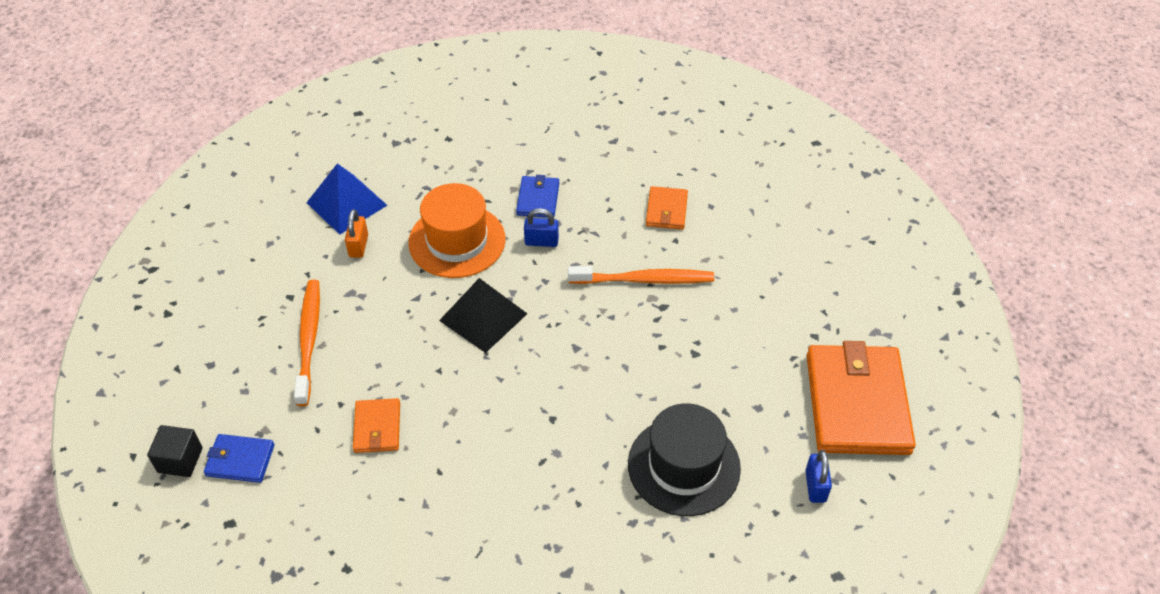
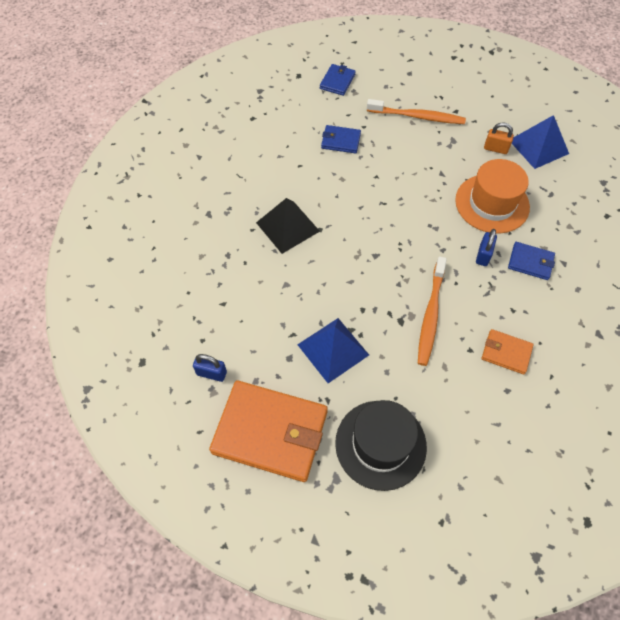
camera: 105 degrees right, 10 degrees up
(180, 460) = (345, 58): black cube -> none
(377, 428) = (340, 141): orange wallet -> blue wallet
(483, 317) = (416, 207): black pyramid -> black pyramid (287, 227)
(684, 466) = (257, 295): black hat -> black hat (380, 444)
(728, 365) = (333, 349): none -> blue pyramid

